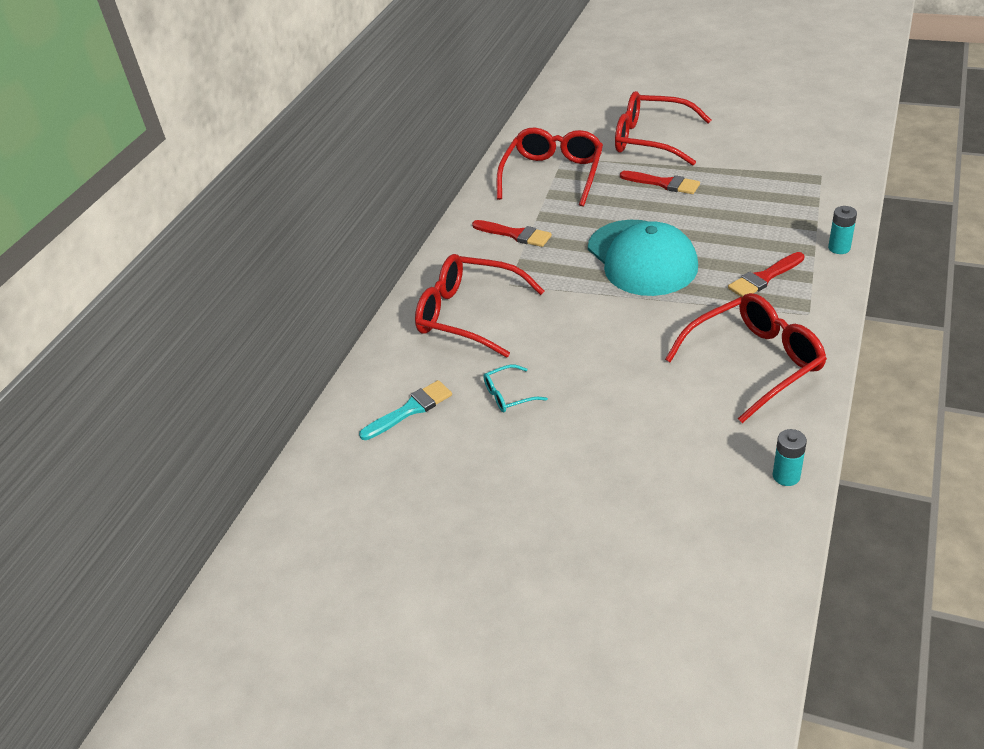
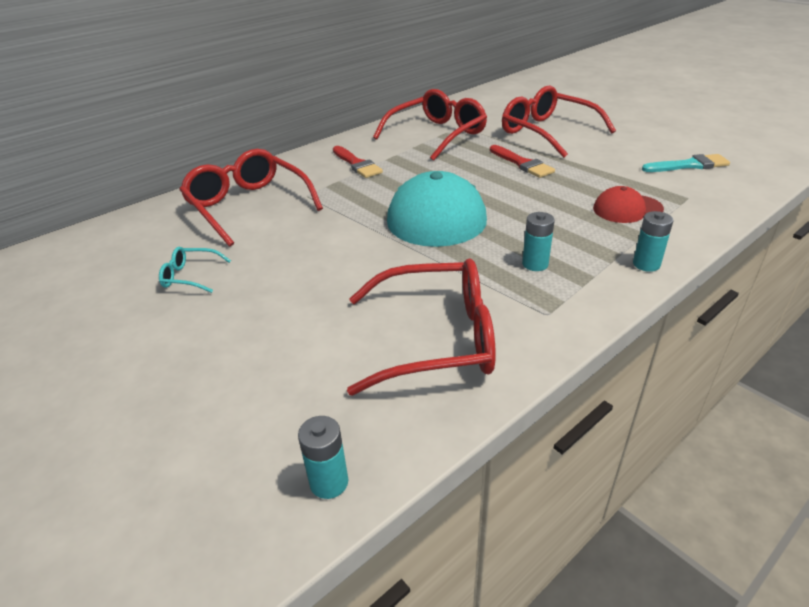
camera: 25 degrees right, 5 degrees down
(410, 410) = (110, 257): turquoise brush -> turquoise brush (689, 165)
(764, 277) = (535, 264): red brush -> turquoise battery
(786, 202) = (627, 209): none -> red cap

